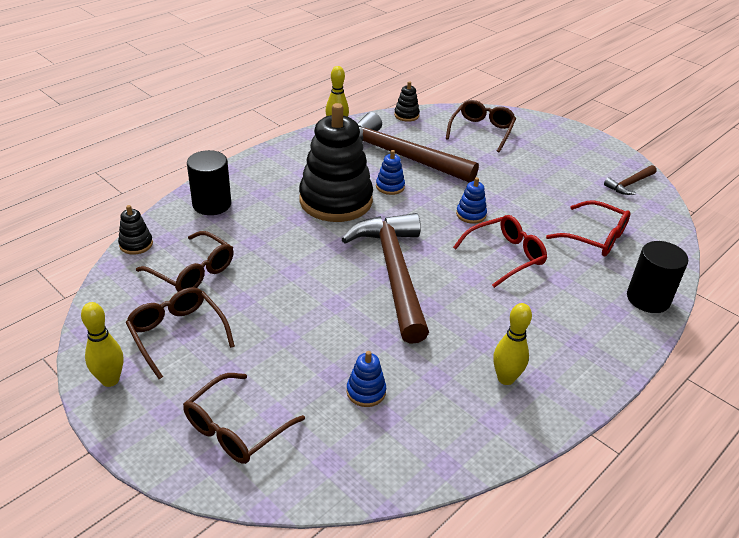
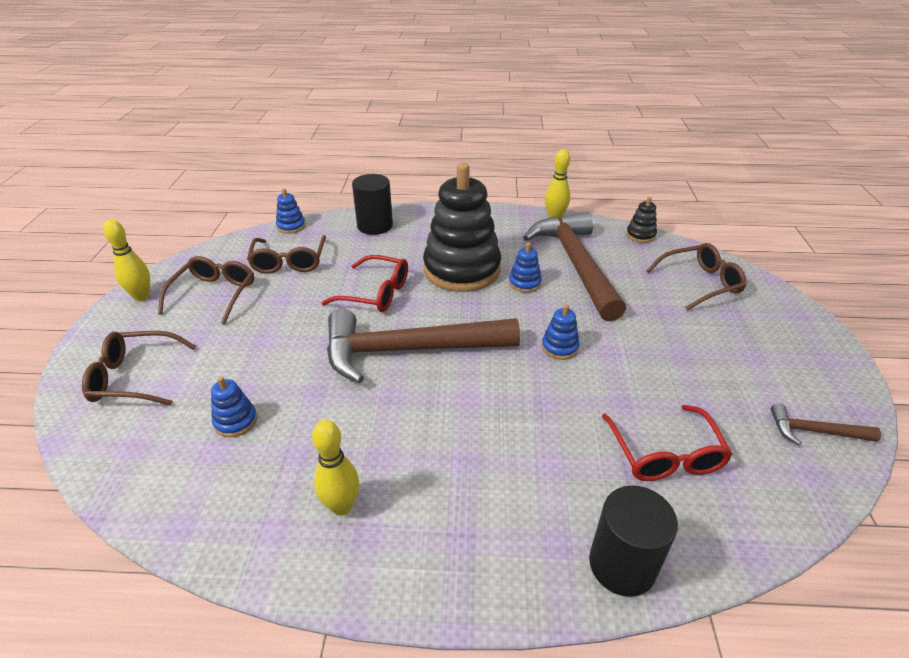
camera: 50 degrees right, 0 degrees up
(136, 244) = (291, 226): black stacking toy -> blue stacking toy
(394, 273) = (409, 350): brown hammer -> brown hammer turned 135 degrees counterclockwise
(504, 256) = (529, 403): red glasses -> red glasses (375, 293)

